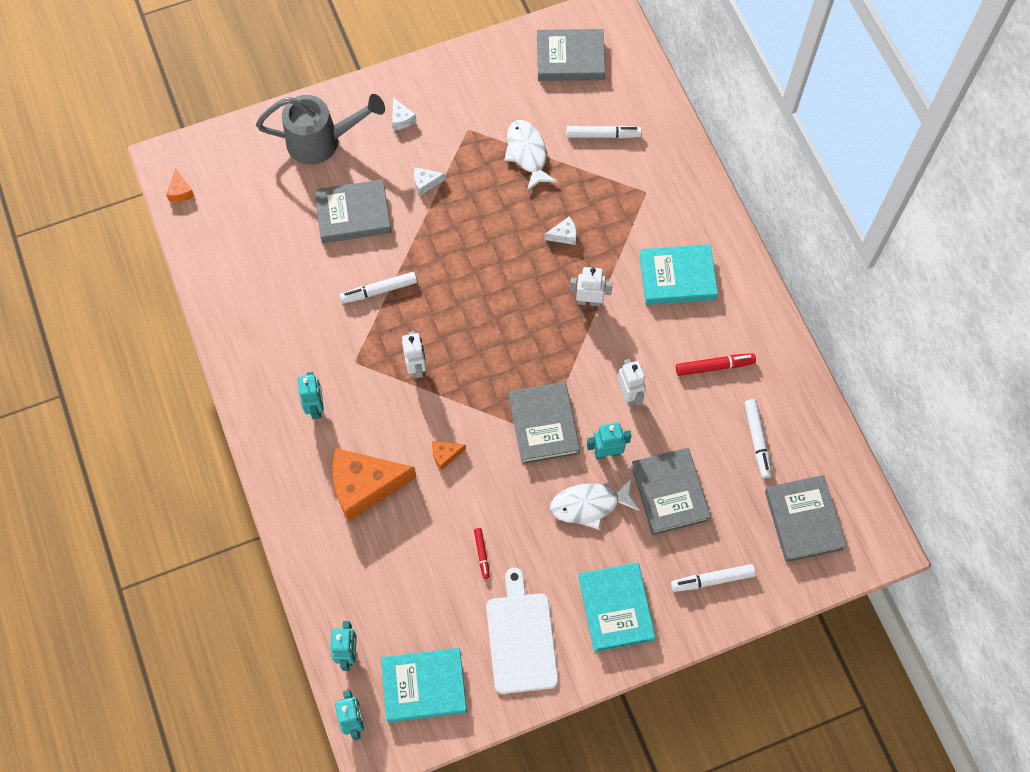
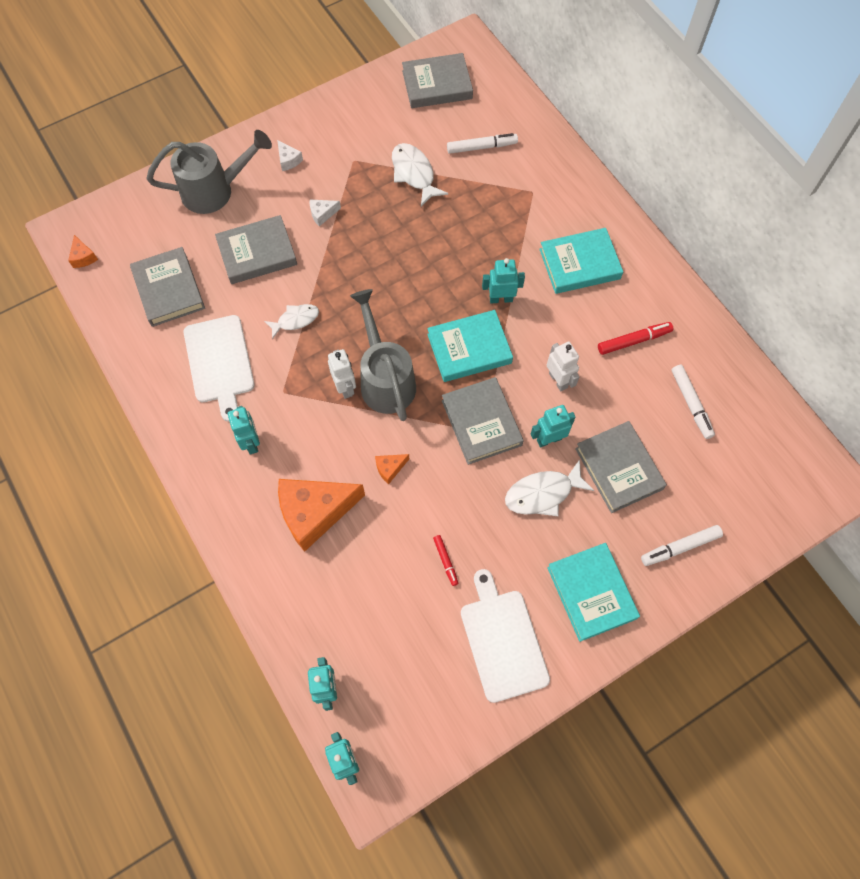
camera: 10 degrees left, 0 degrees up
(298, 322) = (219, 362): none -> white cutting board
(379, 290) = (295, 320): white marker -> white fish
(424, 686) = (412, 709): turquoise book -> turquoise book (469, 349)
(457, 365) = (385, 379): none -> grey watering can
(564, 235) = (464, 242): white cheese -> none
(589, 301) = (501, 299): white robot -> turquoise robot
(803, 520) = (754, 473): grey book -> grey book (169, 290)

